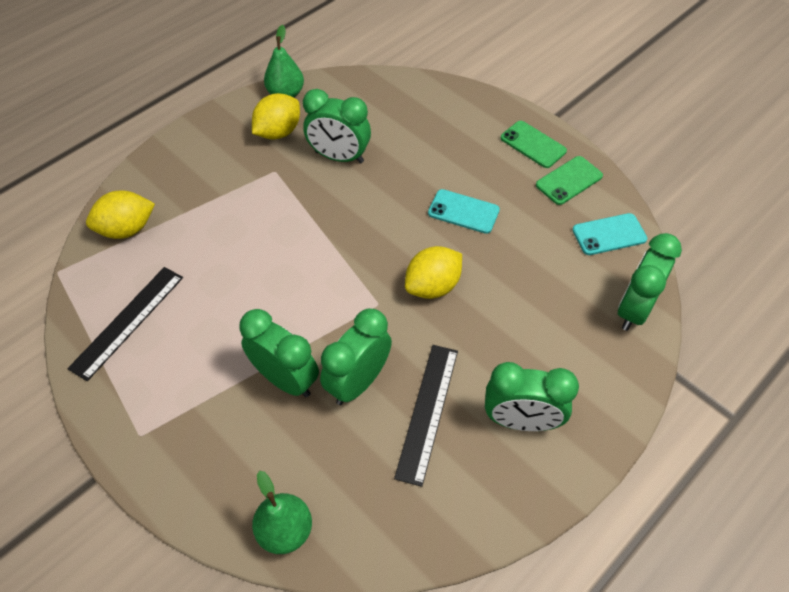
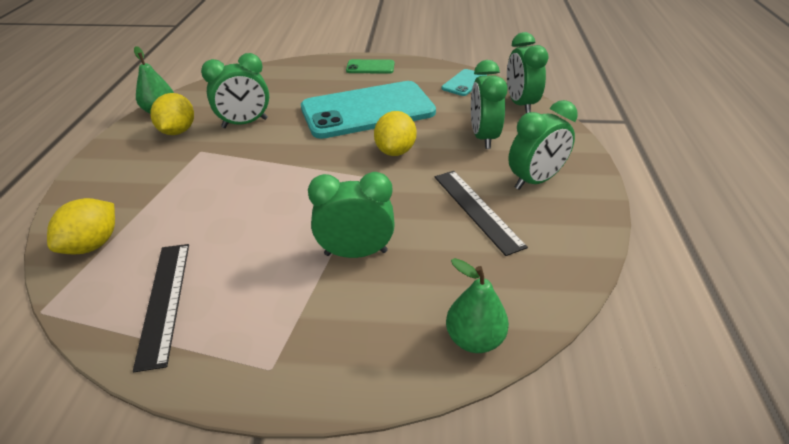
camera: 40 degrees left, 15 degrees down
(358, 382) = (411, 223): green clock -> green clock (483, 137)
(463, 212) = (367, 110): turquoise phone -> turquoise phone, size x2.32
(569, 180) = (412, 72): green phone -> none

